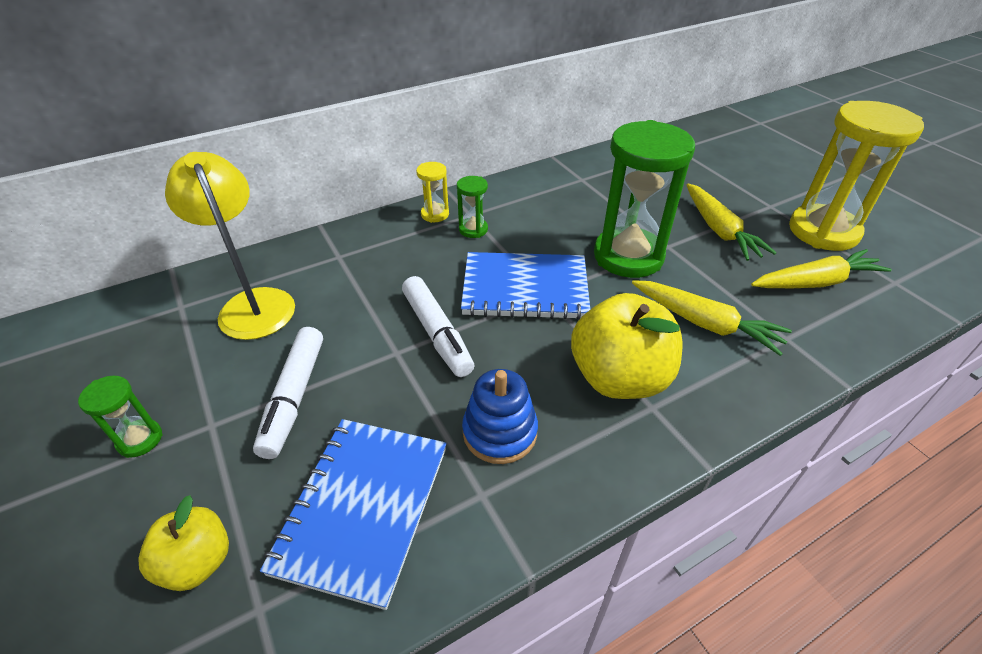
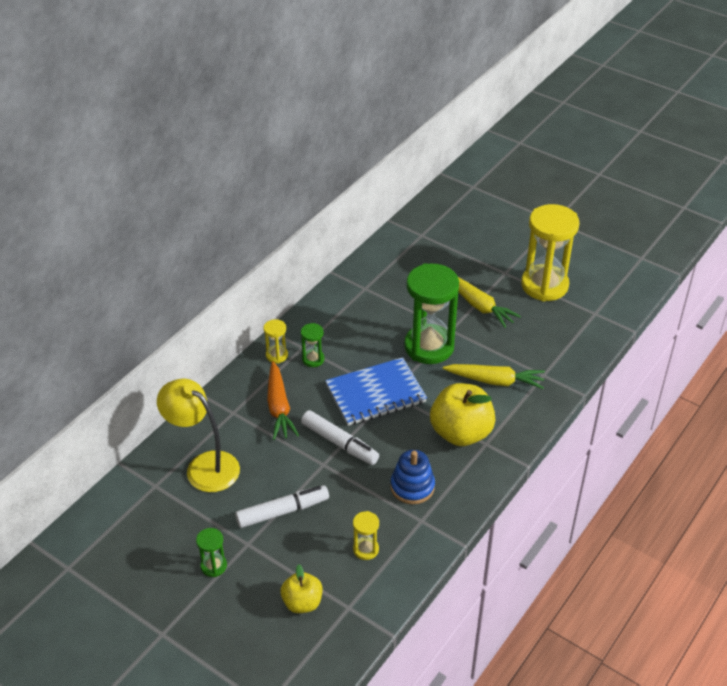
camera: 25 degrees left, 0 degrees up
(294, 397) = (283, 511): white marker -> white marker turned 90 degrees counterclockwise
(362, 508) = (366, 549): blue notebook -> yellow hourglass
(394, 267) = (279, 407): none -> orange carrot
(816, 282) = (550, 329): yellow carrot -> none

